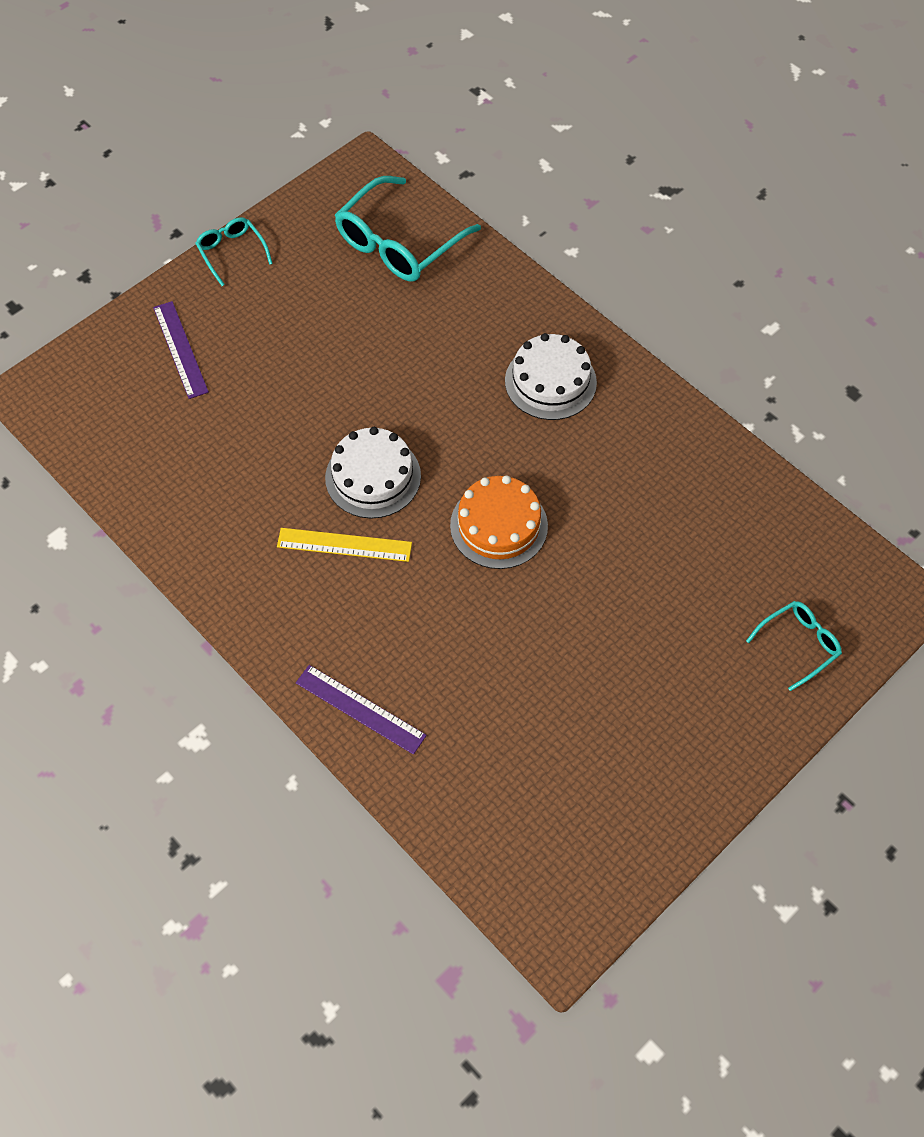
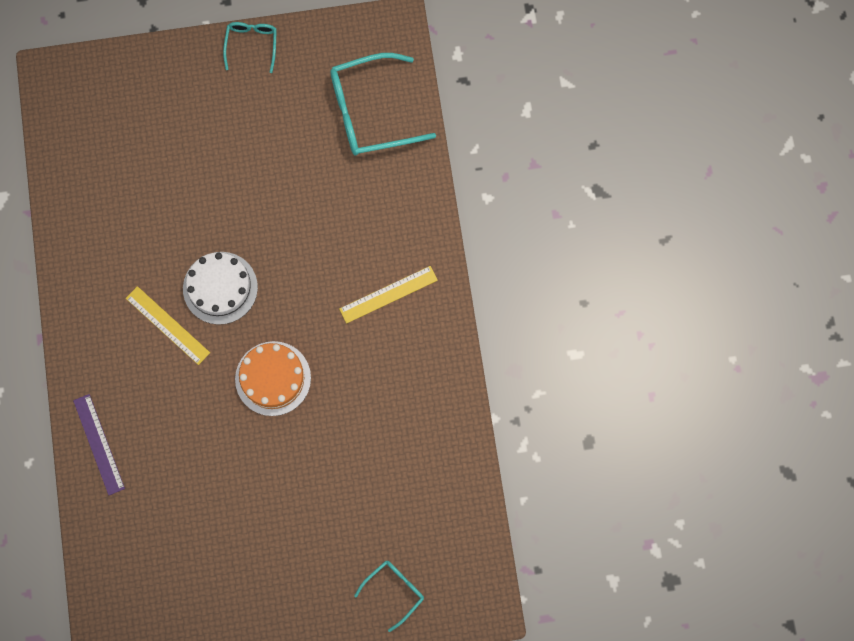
camera: 35 degrees right, 15 degrees up
(180, 349) = (165, 104): purple ruler -> none
(550, 381) = (388, 294): white cake -> yellow ruler
(798, 644) = (394, 591): turquoise glasses -> turquoise glasses turned 45 degrees counterclockwise

